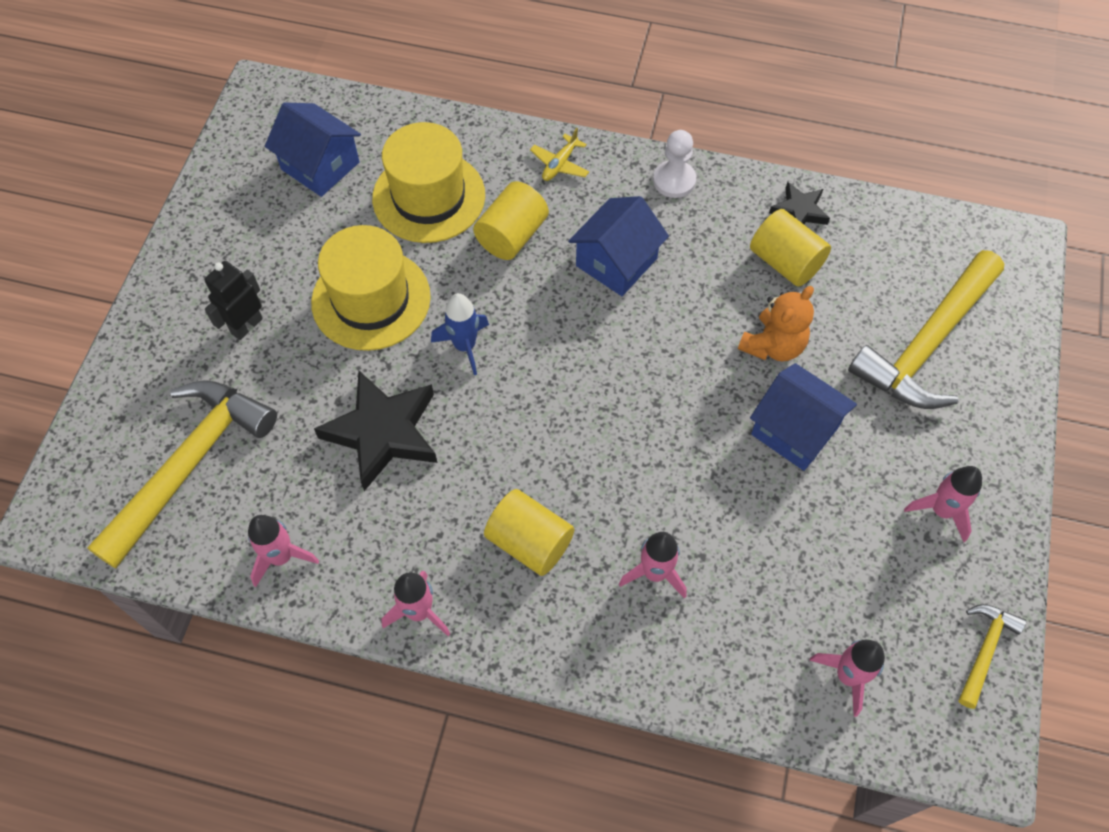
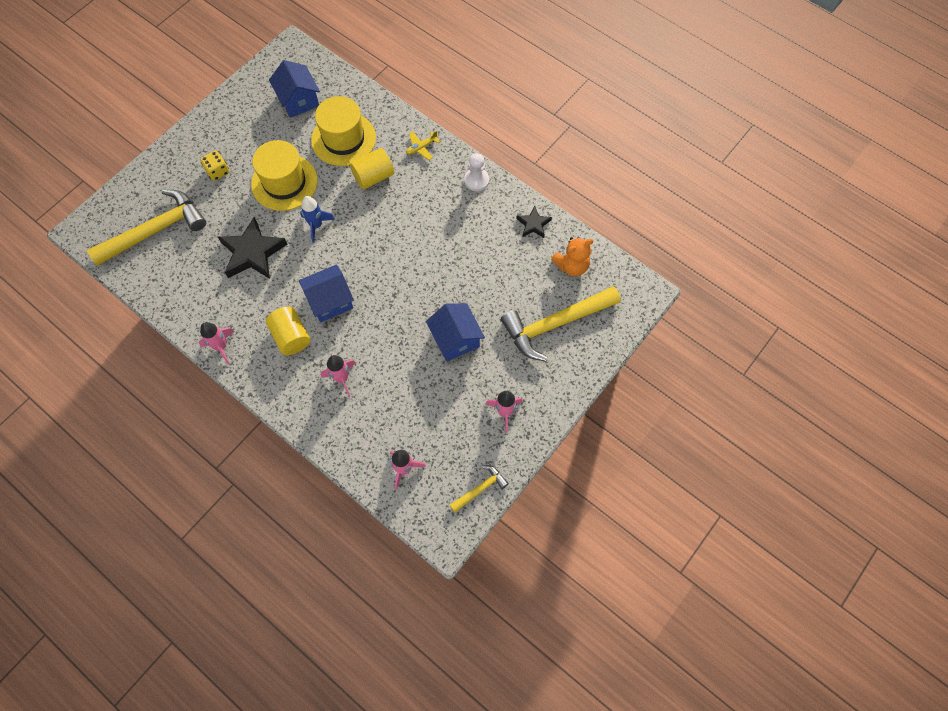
camera: 25 degrees right, 5 degrees up
(246, 326) = (218, 171): black robot -> yellow dice
(281, 557) = (173, 293): pink rocket -> none
(616, 262) = (419, 213): blue house -> blue house (330, 301)
(773, 345) = (472, 291): orange teddy bear -> orange teddy bear (571, 266)
(785, 262) = (507, 249): yellow cylinder -> none

